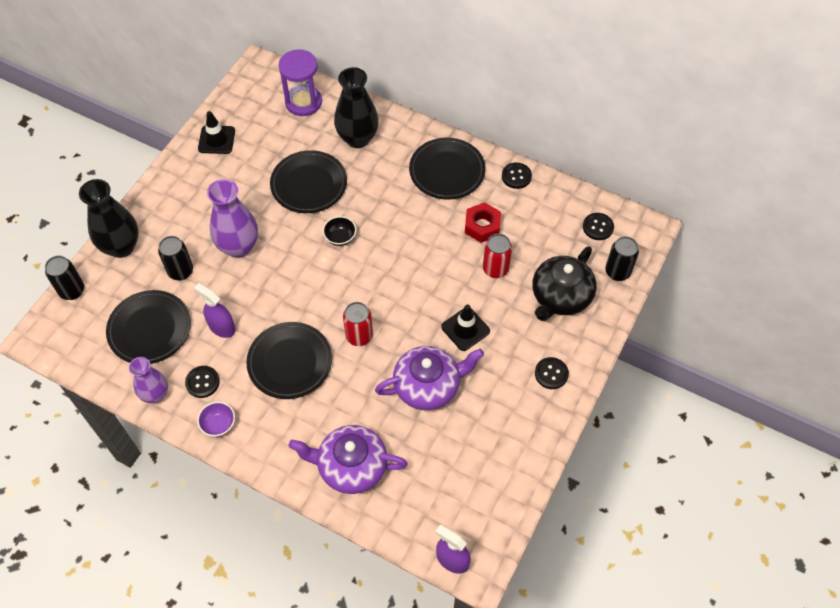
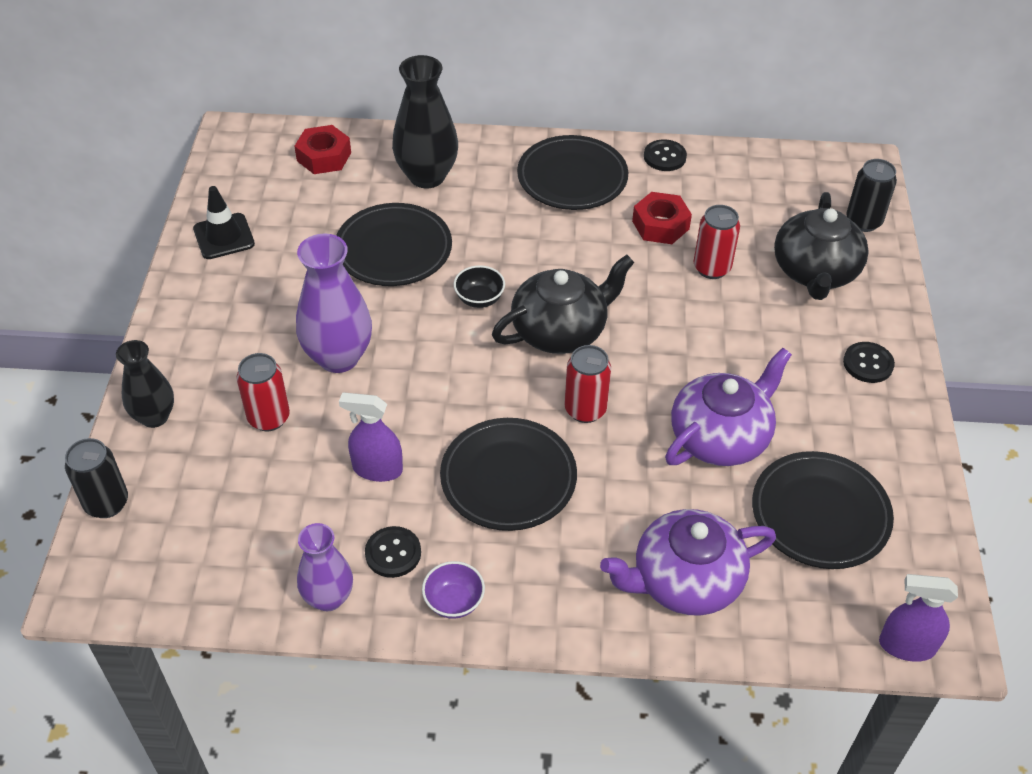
camera: 25 degrees left, 10 degrees down
(121, 247) = (154, 417): black vase -> black vase, size x0.64
(150, 329) = (266, 512): black plate -> black plate (820, 514)
(180, 271) = (269, 418): black can -> red can
(303, 102) = (324, 156): purple hourglass -> red nut
(376, 277) = (560, 330): none -> black teapot
(465, 329) = (722, 350): black traffic cone -> none
(598, 227) = (804, 181): black button -> none

